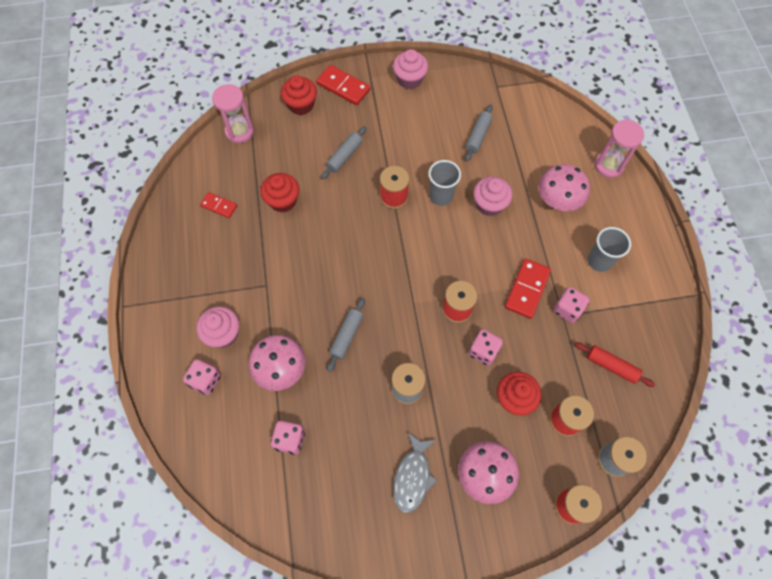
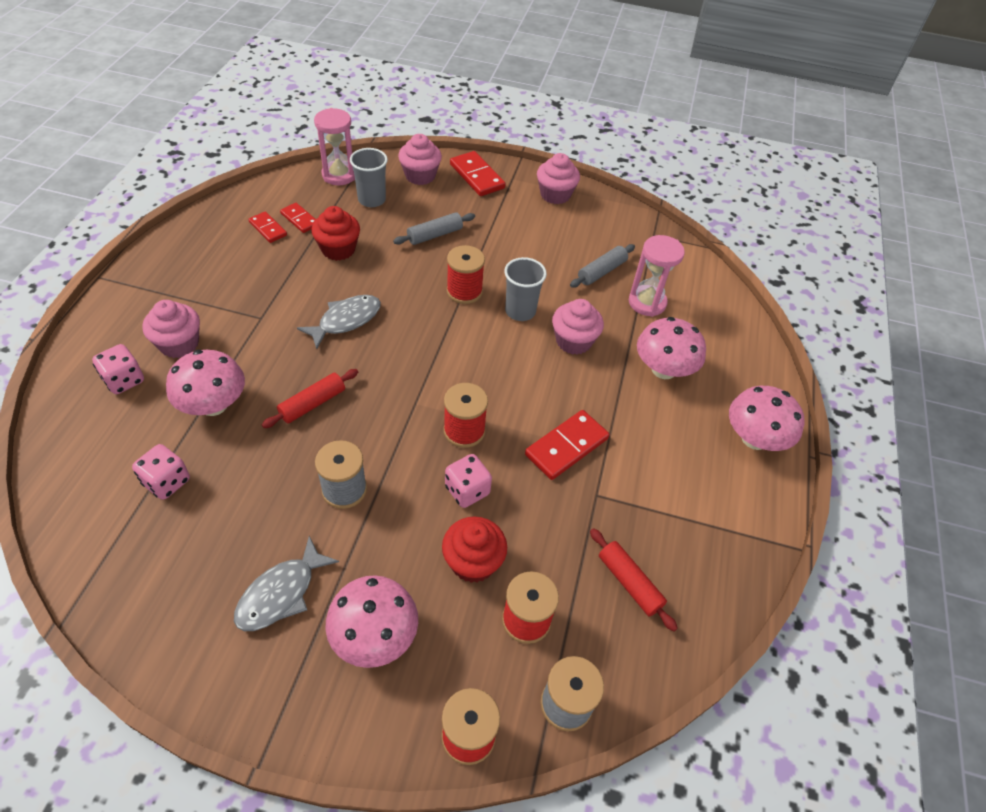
camera: 20 degrees right, 15 degrees down
(237, 186) = (300, 219): none -> red domino
(301, 105) = (420, 176): red cupcake -> pink cupcake
(327, 259) = (346, 320): none -> grey fish
(346, 336) = (312, 404): grey rolling pin -> red rolling pin
(567, 309) = (607, 491): pink dice -> none
(599, 261) = (681, 454): grey cup -> grey cup (372, 200)
(608, 165) = (751, 359): pink hourglass -> pink hourglass (647, 302)
(637, 227) = (754, 438): none -> pink mushroom

